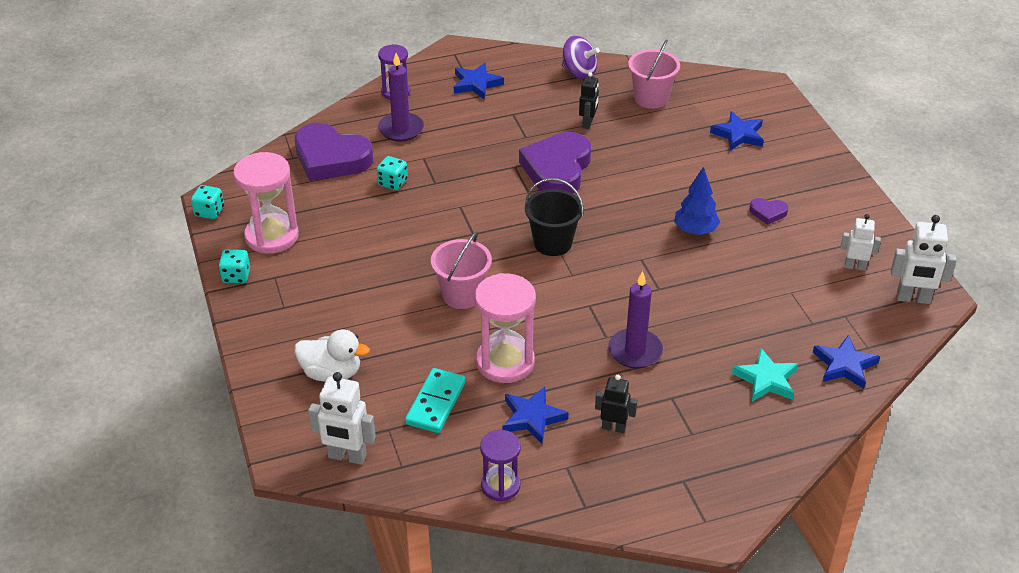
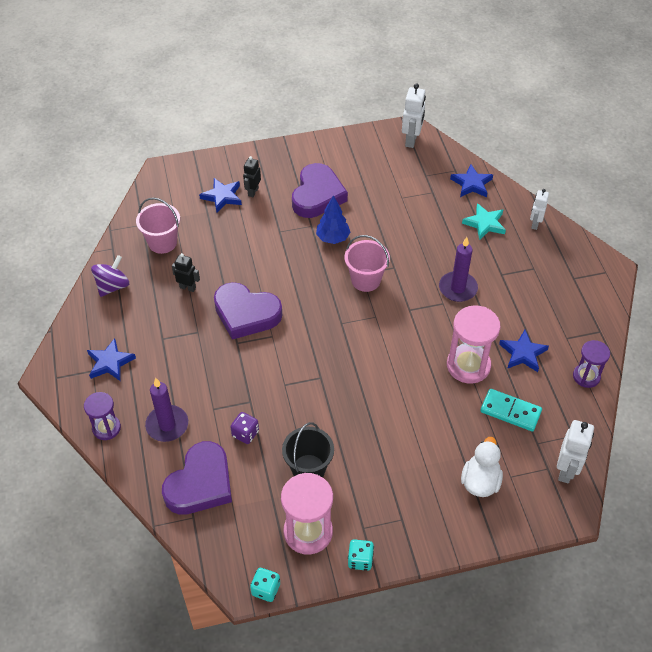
camera: 85 degrees left, 10 degrees up
(392, 183) = (245, 433): turquoise dice -> purple dice
(462, 295) = (394, 389): pink bucket -> pink bucket (365, 280)
(552, 243) = (338, 325): black bucket -> black bucket (308, 469)
(613, 427) = (530, 308): black robot -> black robot (253, 192)
(768, 213) = (317, 195): purple heart -> purple heart, size x2.31
(855, 266) = (378, 161): white robot -> white robot (535, 224)

